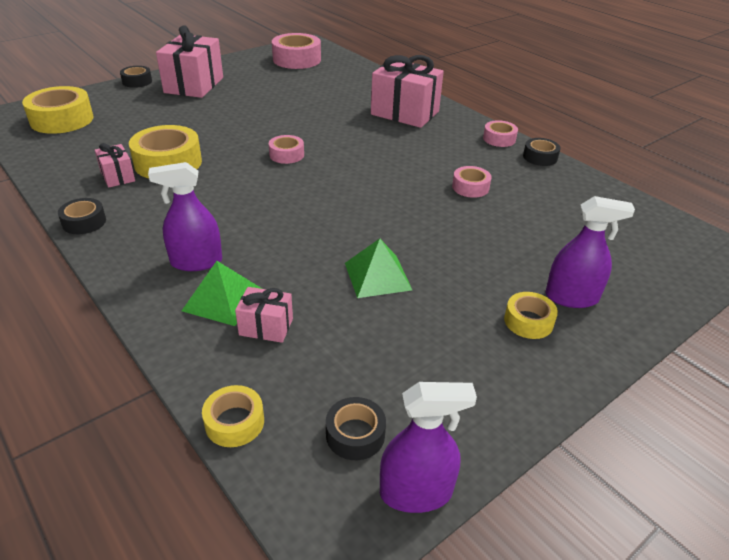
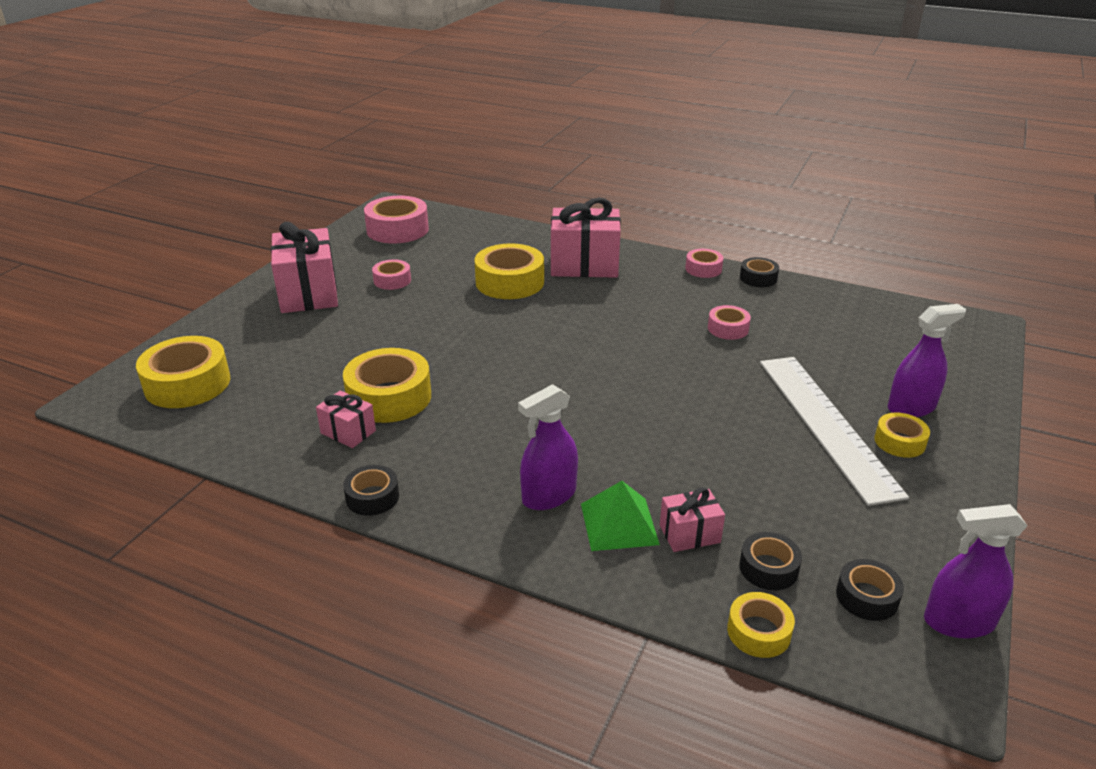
camera: 25 degrees left, 5 degrees down
(137, 81) = (228, 307): black tape -> black tape (768, 568)
(286, 155) = (512, 348): pink tape -> pink tape (392, 280)
(335, 111) = (510, 282): none -> yellow tape
(377, 276) = (736, 446): green pyramid -> none
(416, 492) = (958, 622): purple spray bottle -> purple spray bottle turned 150 degrees counterclockwise
(474, 285) = (826, 424): none -> white ruler

